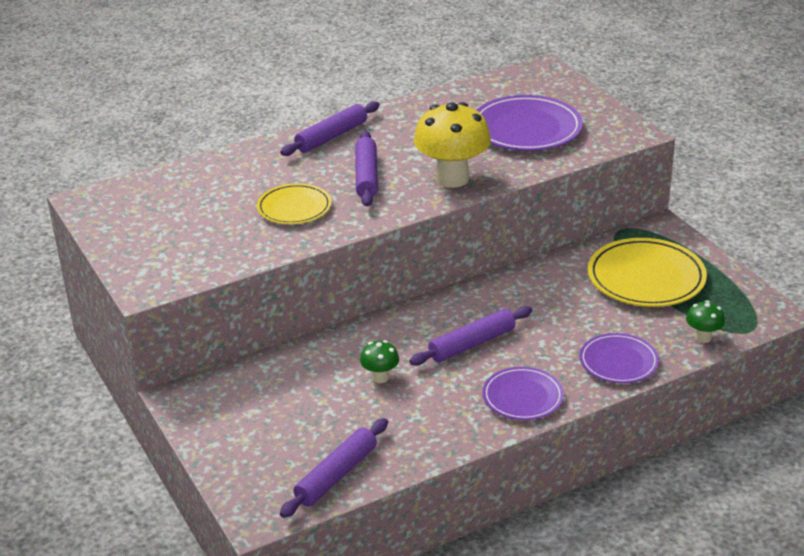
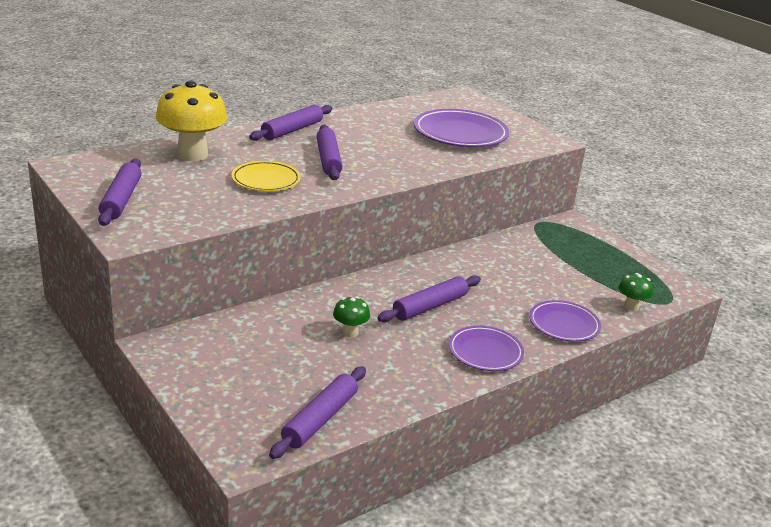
camera: 10 degrees left, 5 degrees down
(140, 241) = (121, 199): none -> purple rolling pin
(452, 178) = (405, 165): yellow mushroom -> yellow mushroom (192, 155)
(646, 278) = (569, 259): yellow plate -> none

